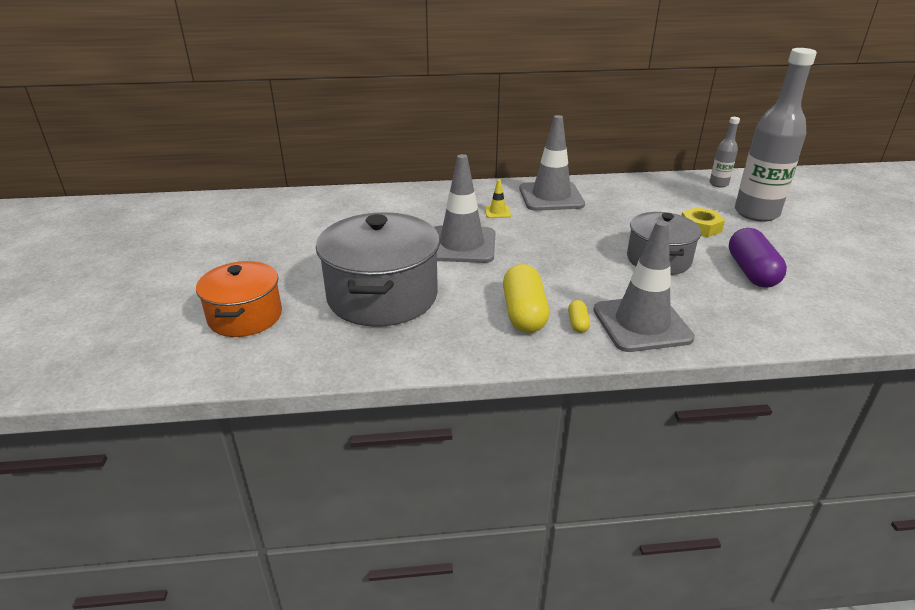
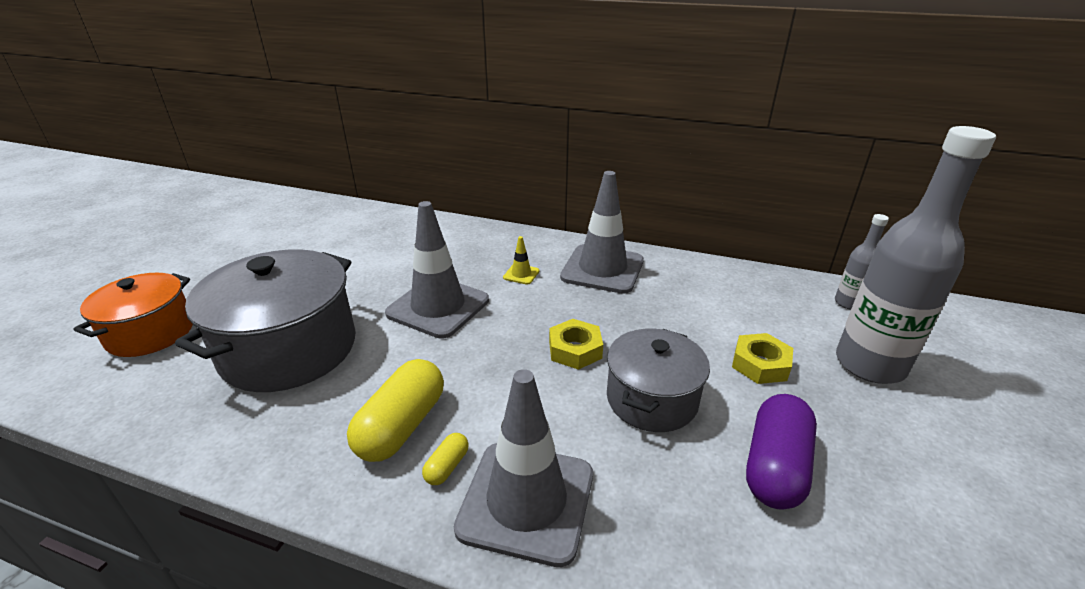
camera: 25 degrees right, 0 degrees up
(585, 246) = (575, 350): none -> yellow nut

